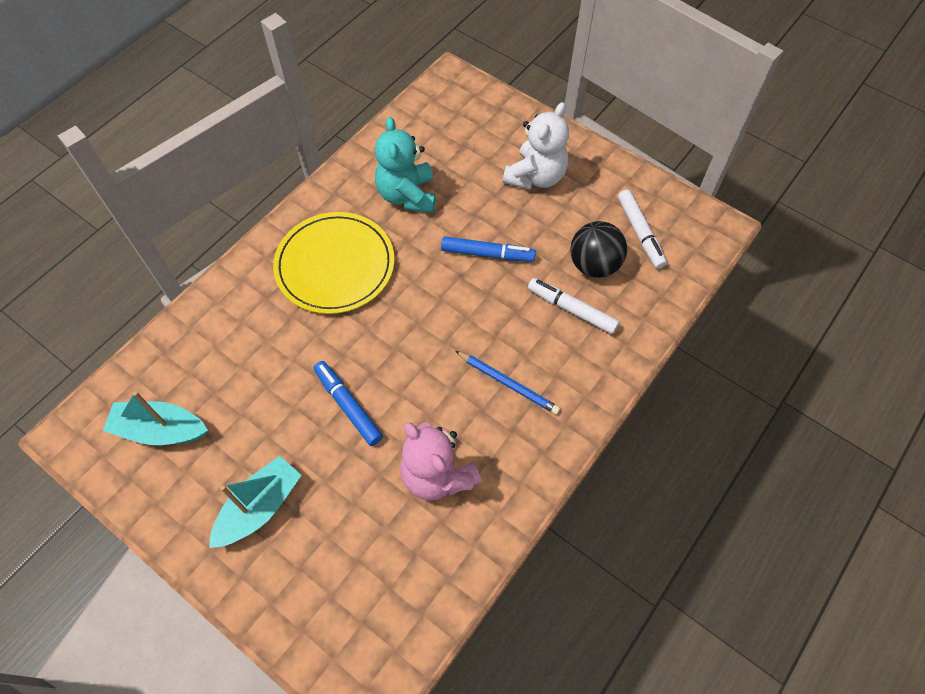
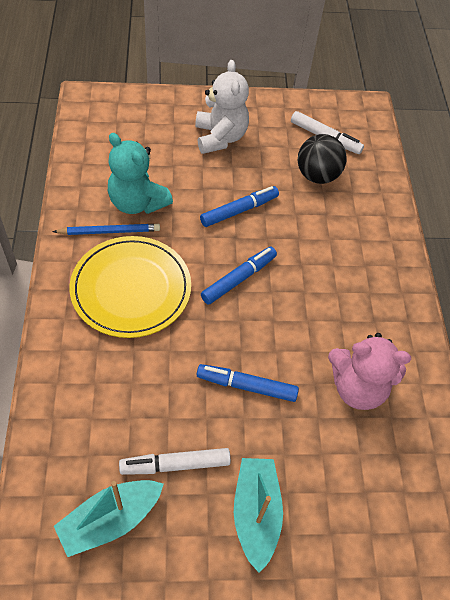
camera: 45 degrees left, 5 degrees down
(428, 313) = (238, 279): none -> blue marker
(508, 383) = (341, 291): blue pencil -> blue pencil (109, 231)
(571, 309) = (332, 214): white marker -> white marker (175, 464)

